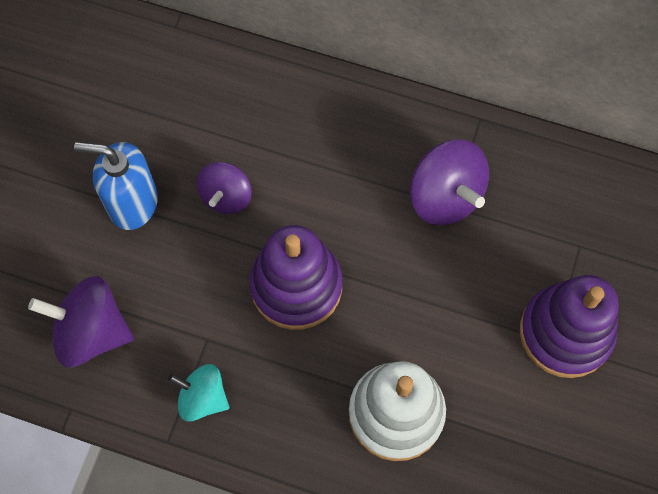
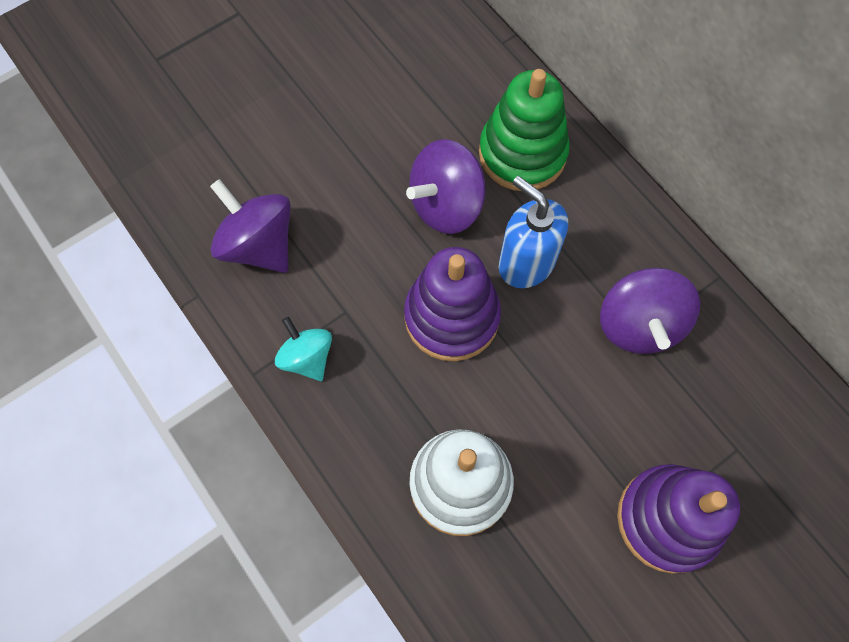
camera: 35 degrees right, 0 degrees up
(132, 203) = (366, 162): blue soap dispenser -> blue soap dispenser (526, 263)
(226, 196) = (446, 205): purple spinning top -> purple spinning top, size x1.56
(258, 113) = (522, 153): none -> green stacking toy

